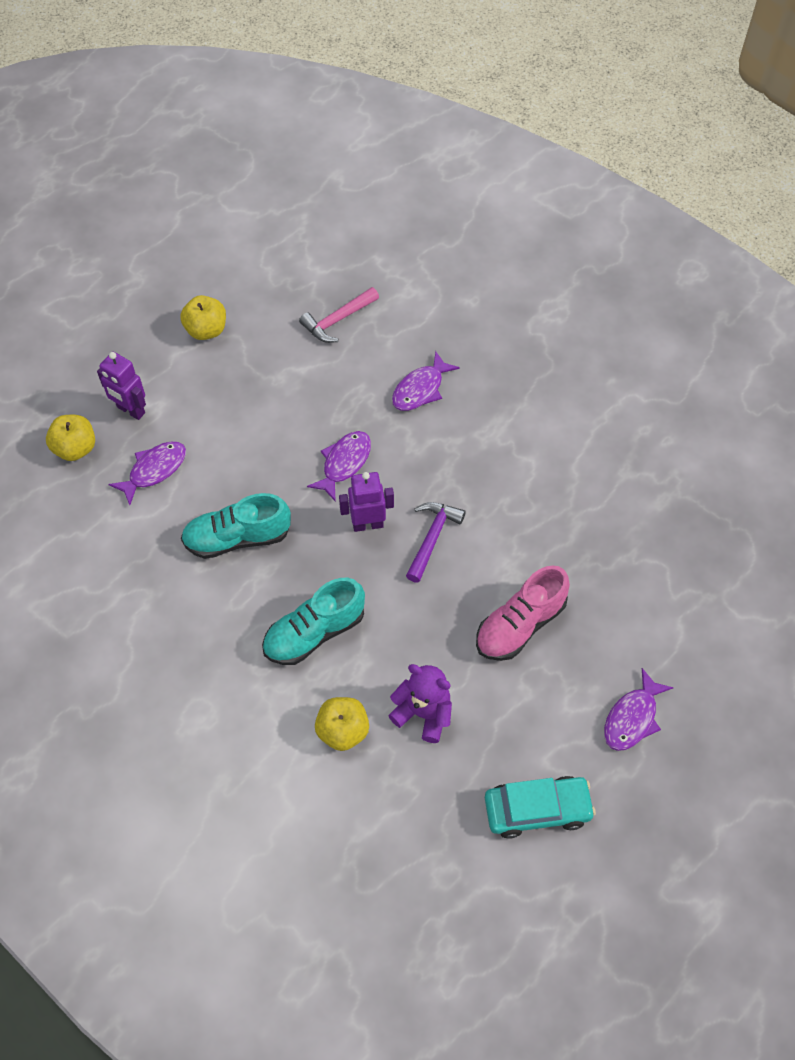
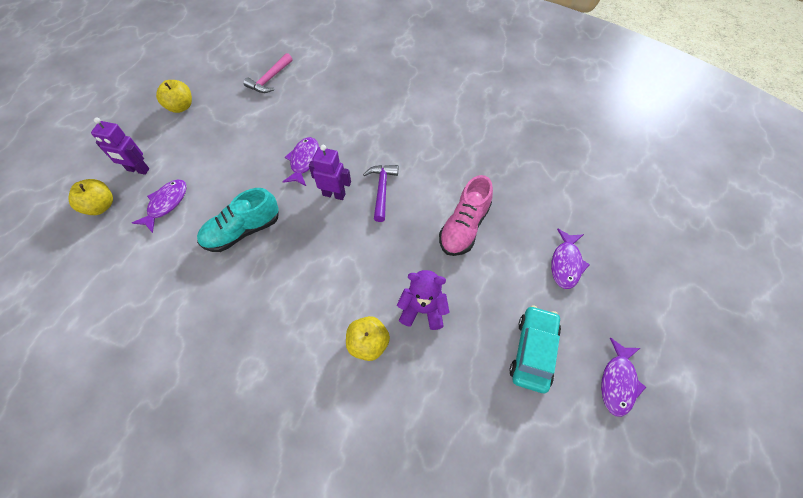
camera: 20 degrees left, 0 degrees up
(314, 632) = (321, 278): turquoise shoe -> none
(367, 524) = (334, 194): purple robot -> purple robot turned 45 degrees clockwise
(420, 389) = (339, 104): purple fish -> purple fish (618, 382)
(537, 809) = (533, 351): turquoise car -> turquoise car turned 45 degrees counterclockwise

